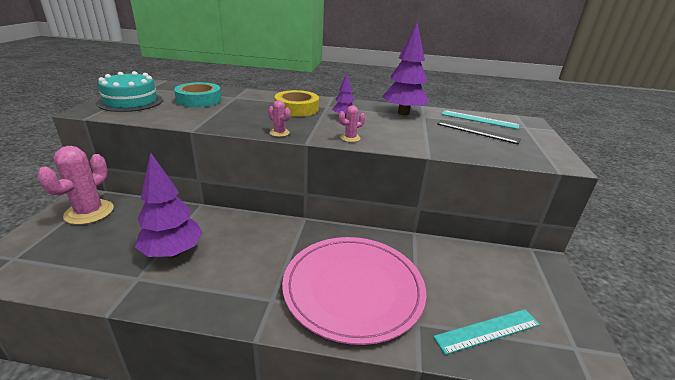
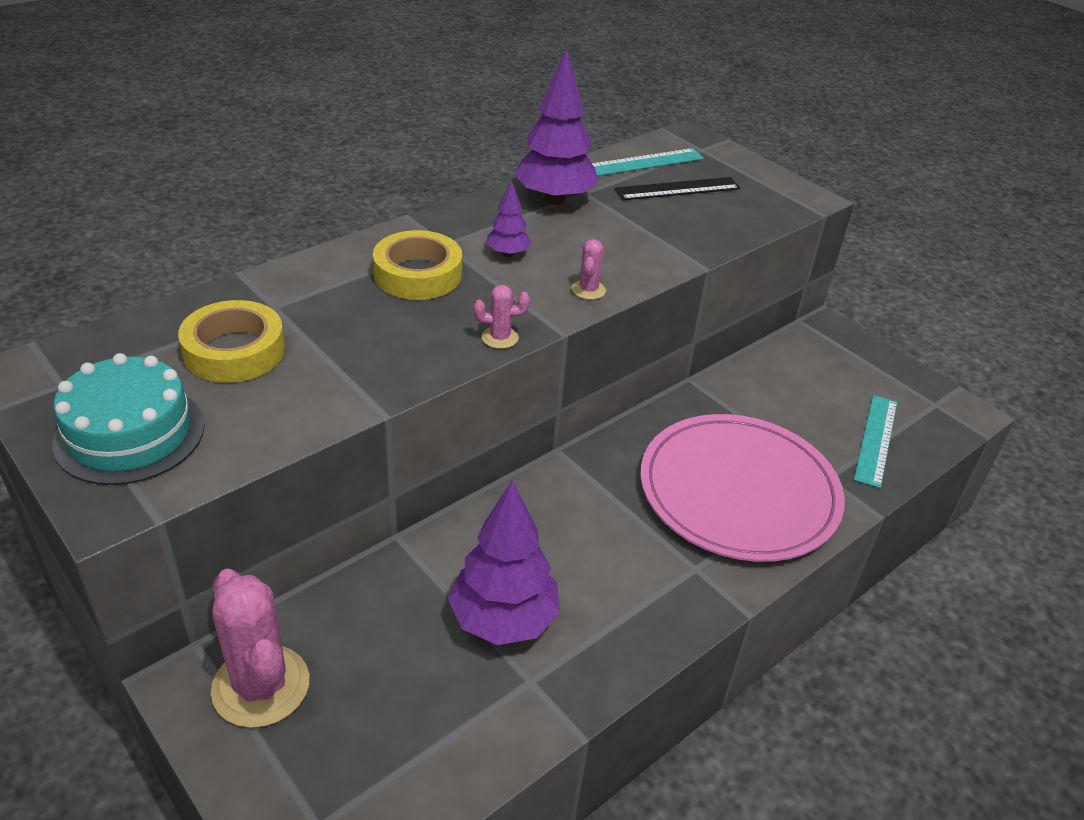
camera: 50 degrees left, 10 degrees up
(199, 100) = (234, 351): turquoise tape -> yellow tape

